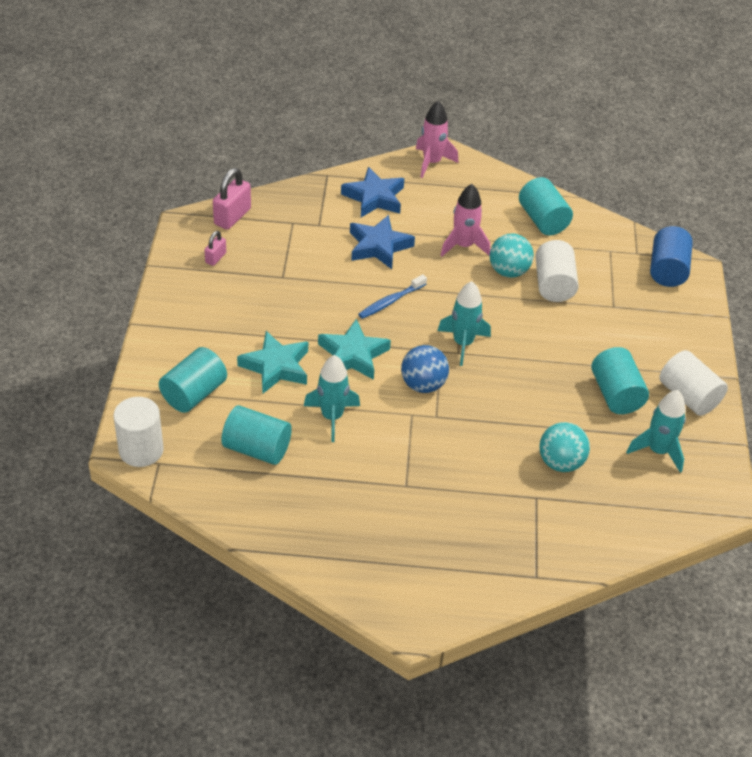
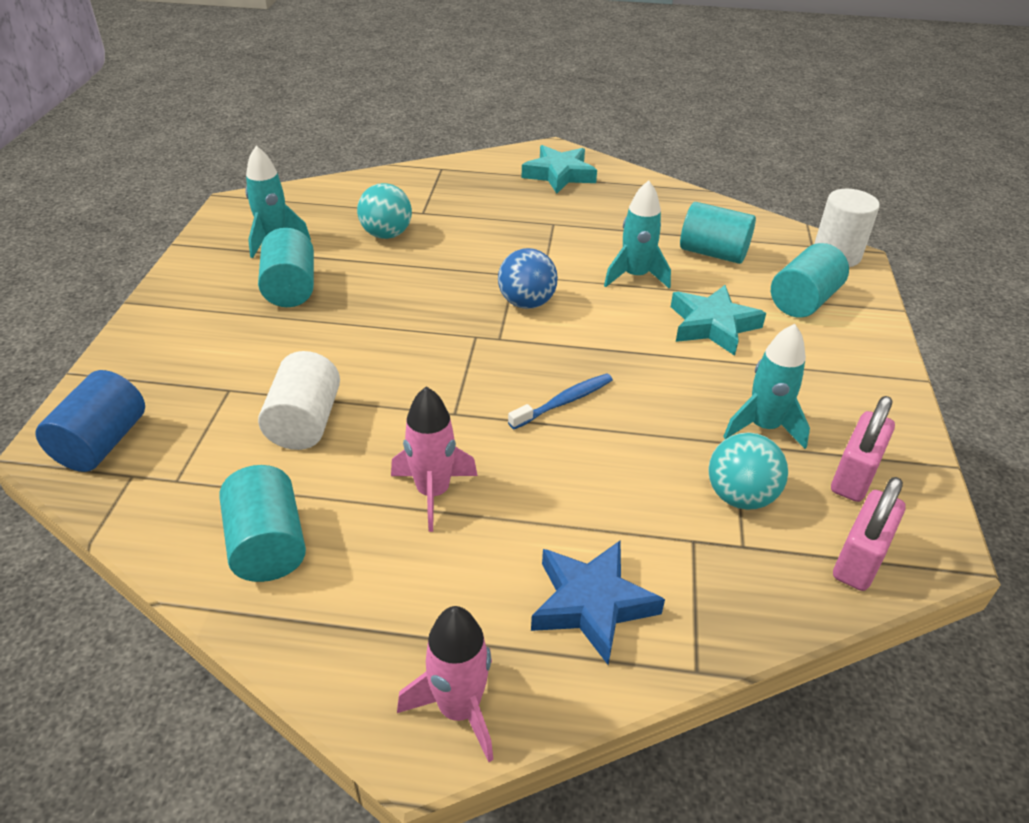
camera: 175 degrees left, 5 degrees down
(215, 258) = (854, 476): pink padlock -> pink padlock, size x1.78
(353, 355) = (615, 335): turquoise star -> turquoise star (559, 174)
(379, 246) = (582, 494): blue star -> none
(463, 343) = (467, 346): turquoise rocket -> turquoise rocket (763, 427)
(508, 271) = (369, 445): turquoise ball -> turquoise ball (740, 496)
(688, 396) = (202, 284): white cylinder -> none

